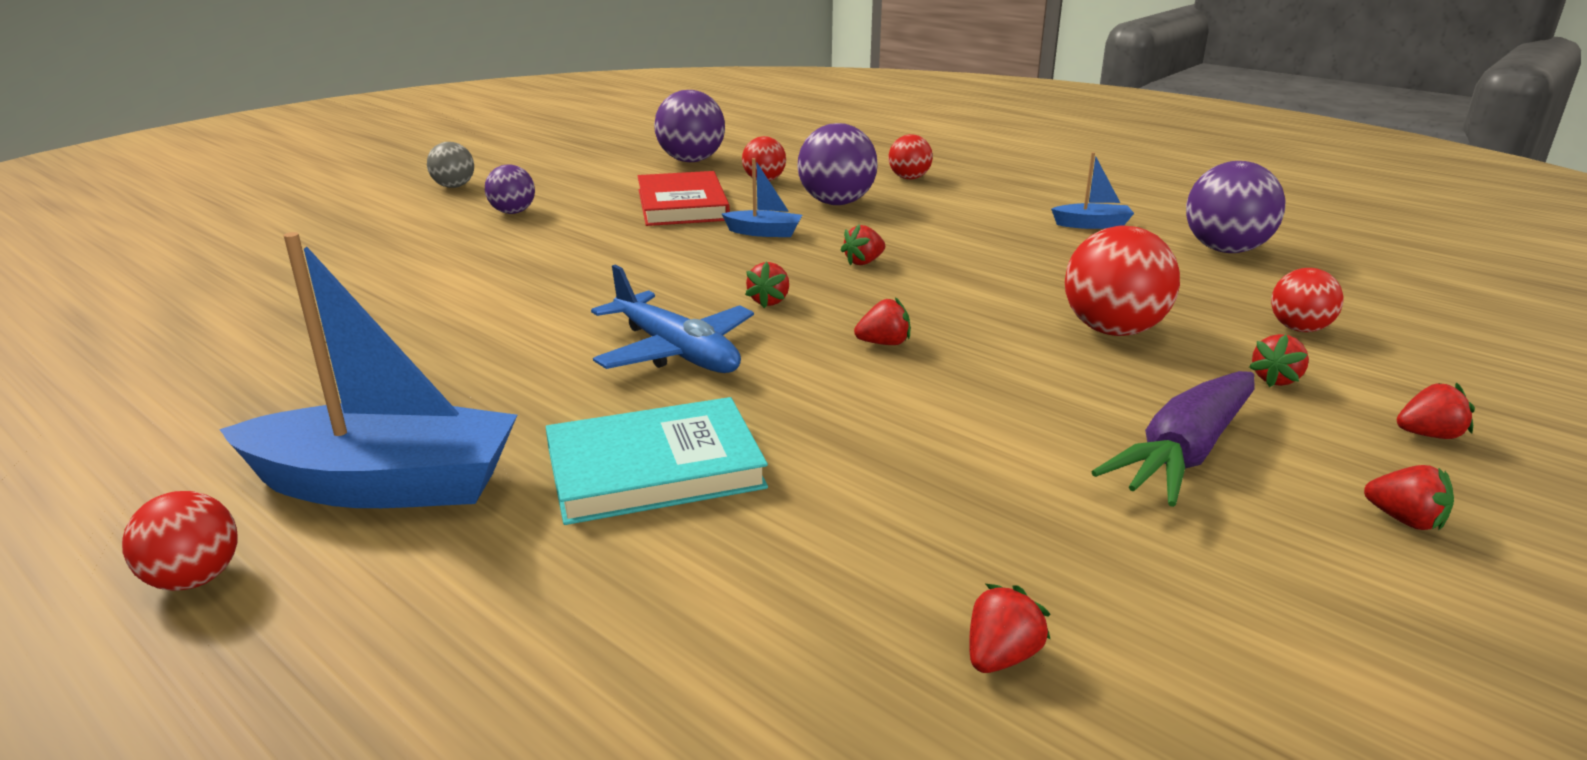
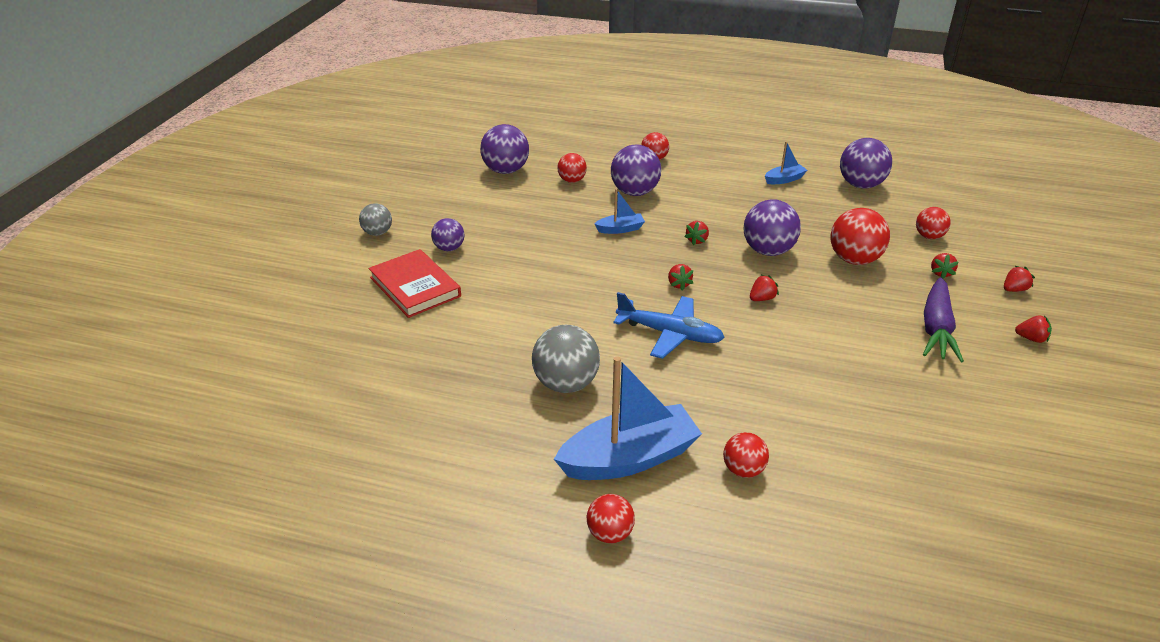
camera: 25 degrees left, 10 degrees up
(440, 371) = (566, 383): none -> grey ball
(541, 559) = (743, 470): none -> red ball
(654, 468) = (737, 408): turquoise book -> none
(682, 205) = (547, 216): red book -> red book (415, 287)
(966, 293) = (768, 251): none -> purple ball
(1001, 656) = (947, 449): red strawberry -> none

